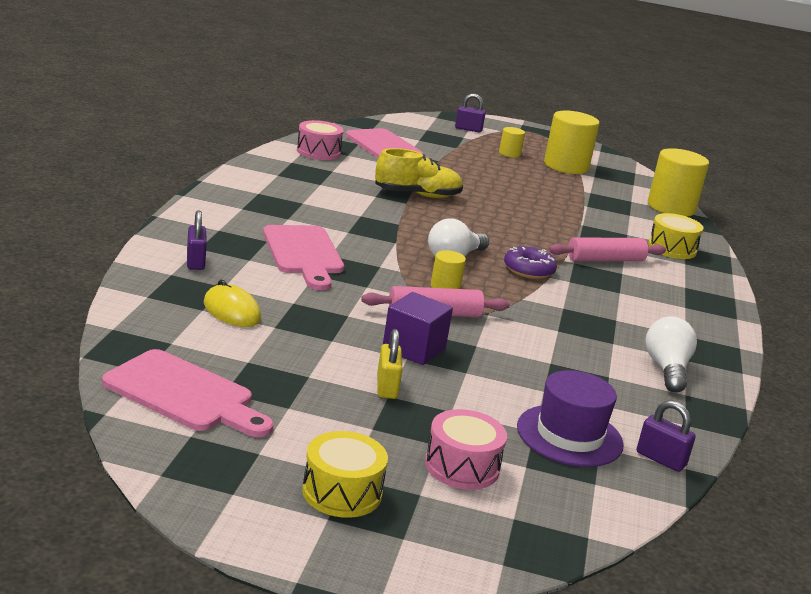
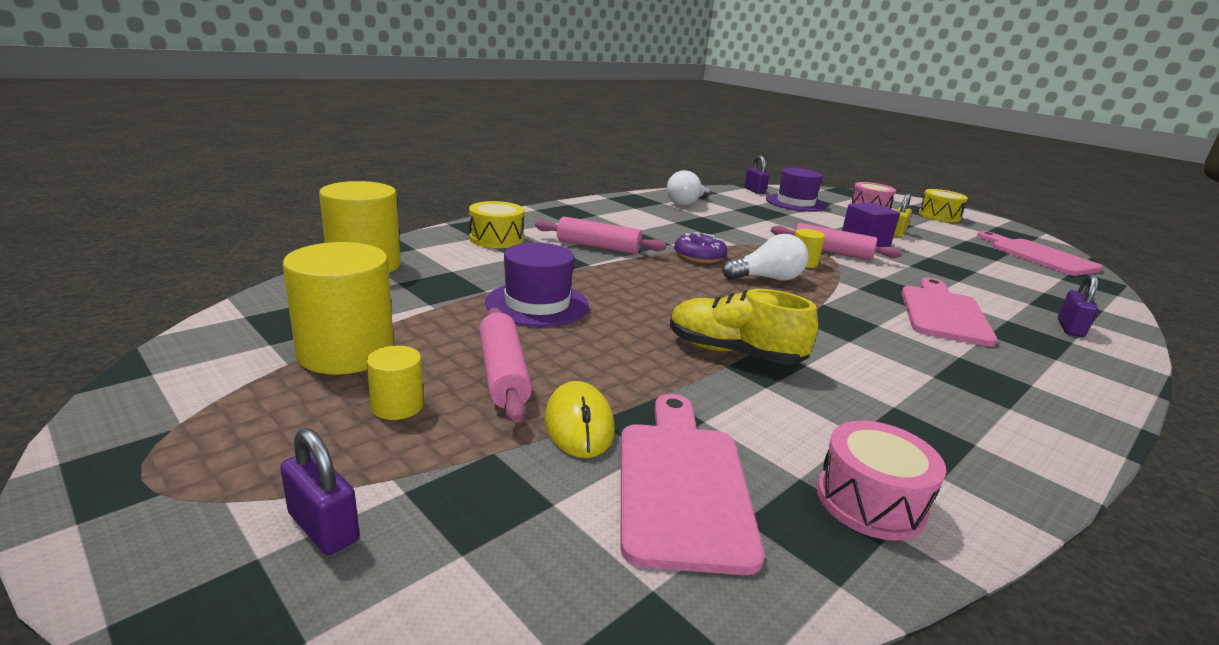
camera: 145 degrees left, 0 degrees up
(231, 311) = (1016, 285): yellow mouse -> yellow mouse (579, 425)
(497, 168) = (503, 374): none -> pink rolling pin
(548, 202) = (537, 304): none -> purple hat

